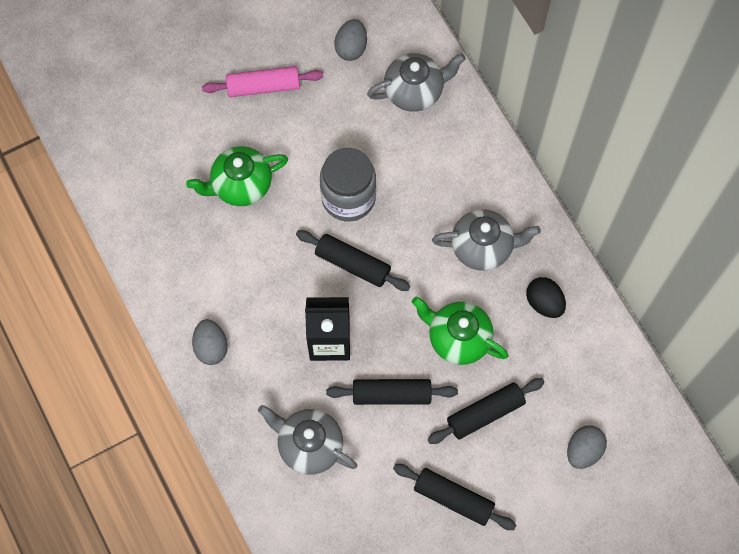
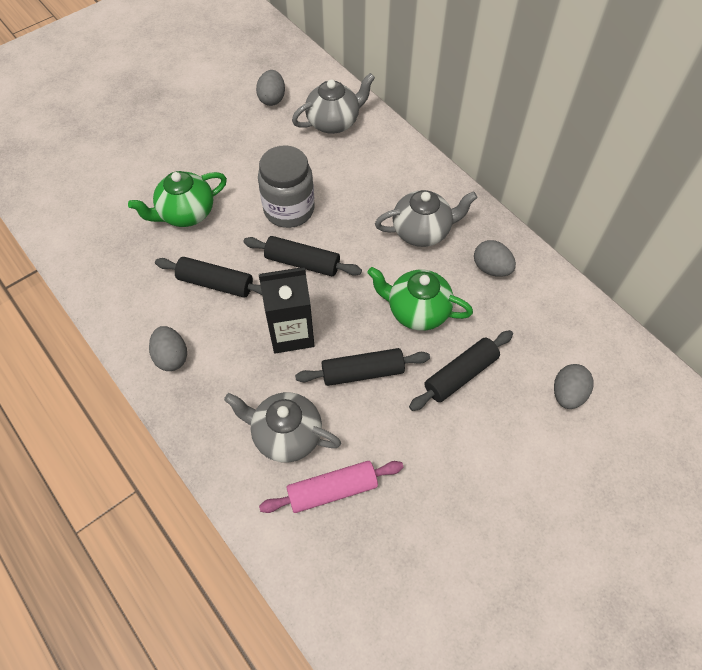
camera: 10 degrees left, 10 degrees down
(263, 86) = (198, 136): pink rolling pin -> pink rolling pin (332, 490)
(453, 498) = (448, 464): black rolling pin -> black rolling pin (216, 283)
(544, 303) = (491, 268): black egg -> grey egg

